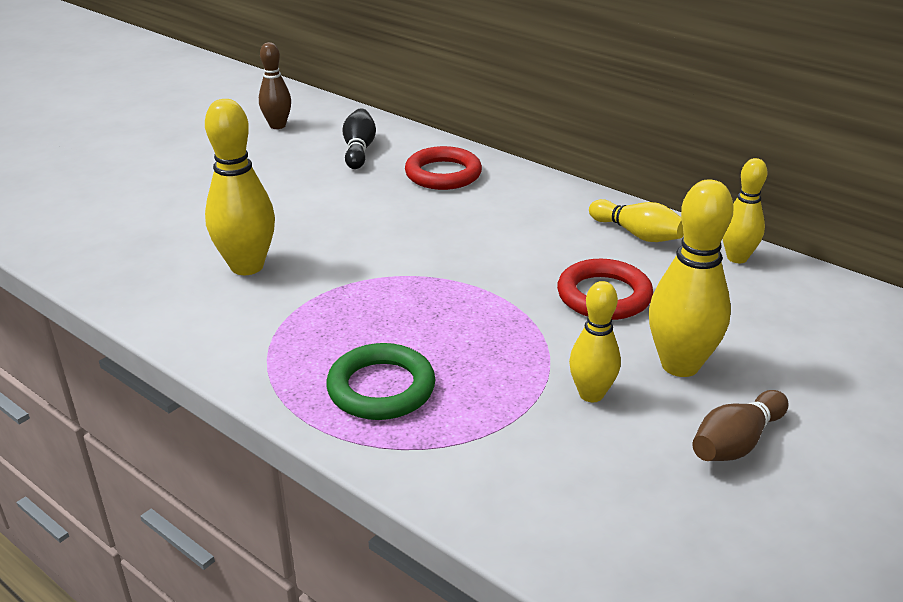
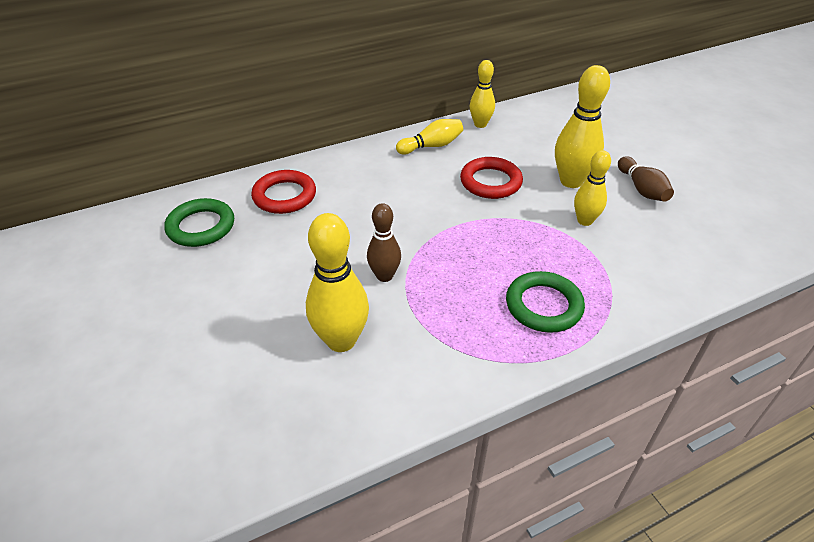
camera: 65 degrees left, 10 degrees up
(277, 126) = (97, 263): brown bowling pin -> brown bowling pin (384, 276)
(359, 150) = (201, 227): black bowling pin -> green ring

